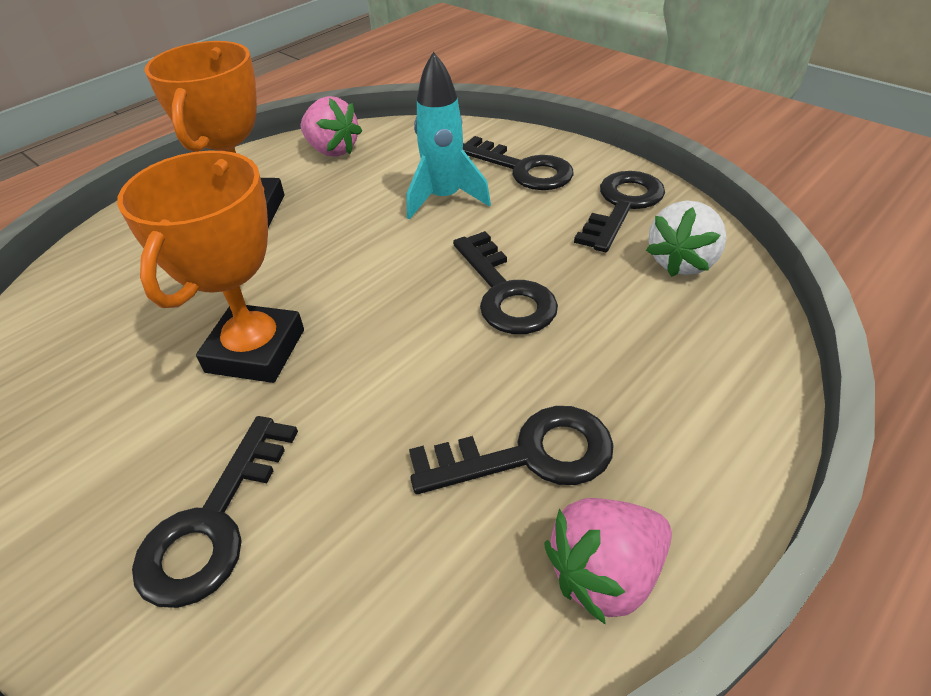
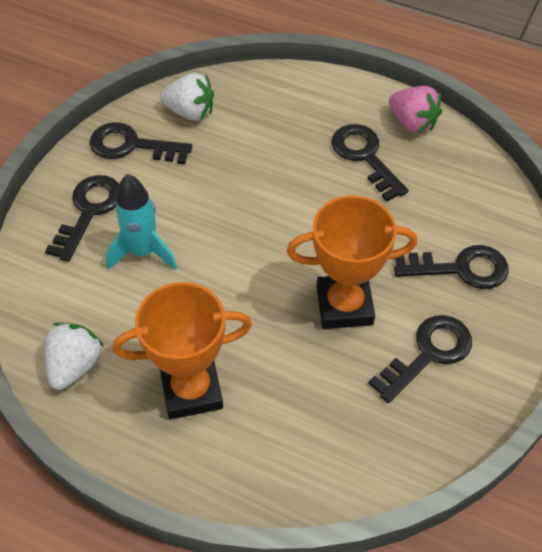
camera: 110 degrees left, 10 degrees up
(332, 150) = (75, 365): pink strawberry -> white strawberry
(505, 293) = (246, 191): black key -> black key (428, 354)

